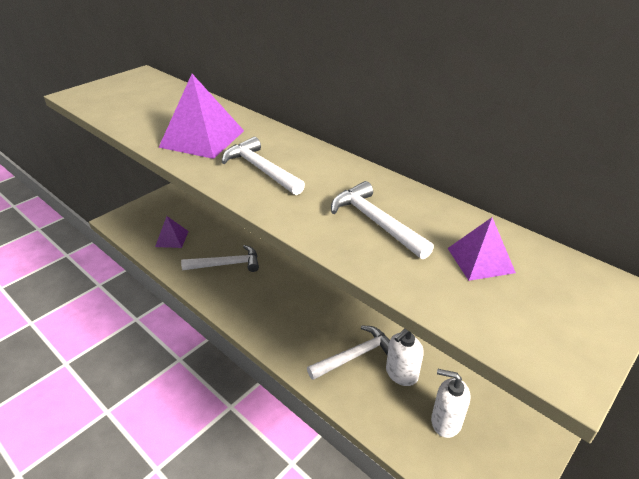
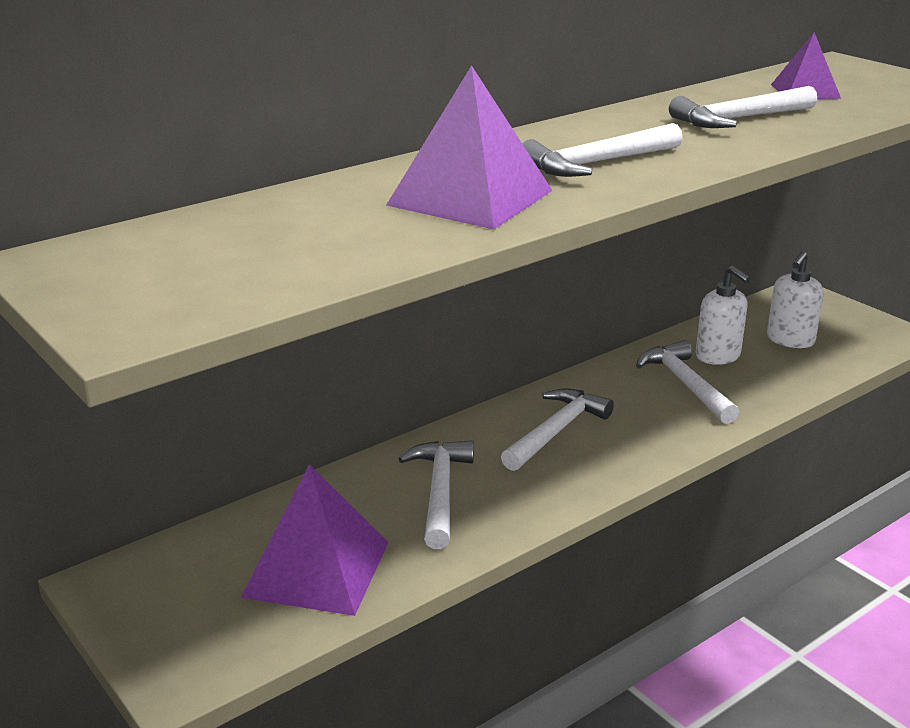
camera: 80 degrees left, 10 degrees down
(172, 239) = (317, 569): purple pyramid -> purple pyramid, size x1.73
(286, 299) = (556, 431): none -> white hammer

